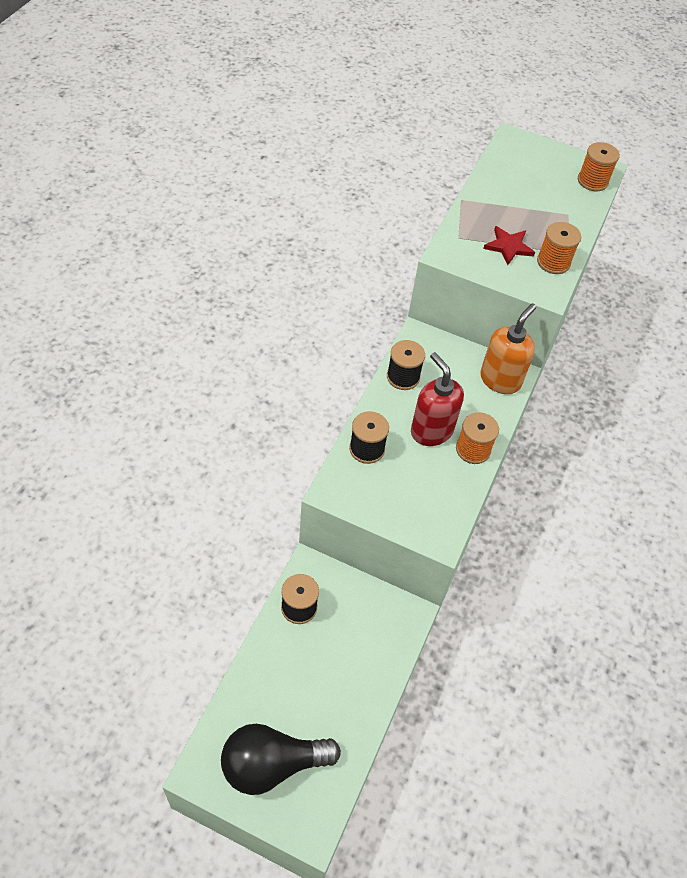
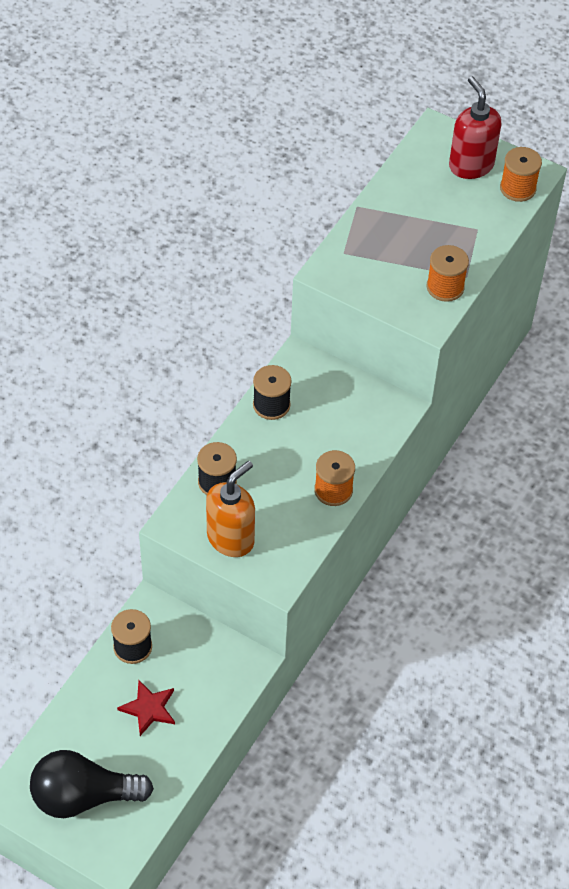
camera: 10 degrees right, 0 degrees up
(431, 431) = (291, 467): red soap dispenser -> red soap dispenser (471, 165)
(500, 380) = (381, 414): orange soap dispenser -> orange soap dispenser (231, 538)
(508, 247) = (398, 266): red star -> red star (149, 708)

